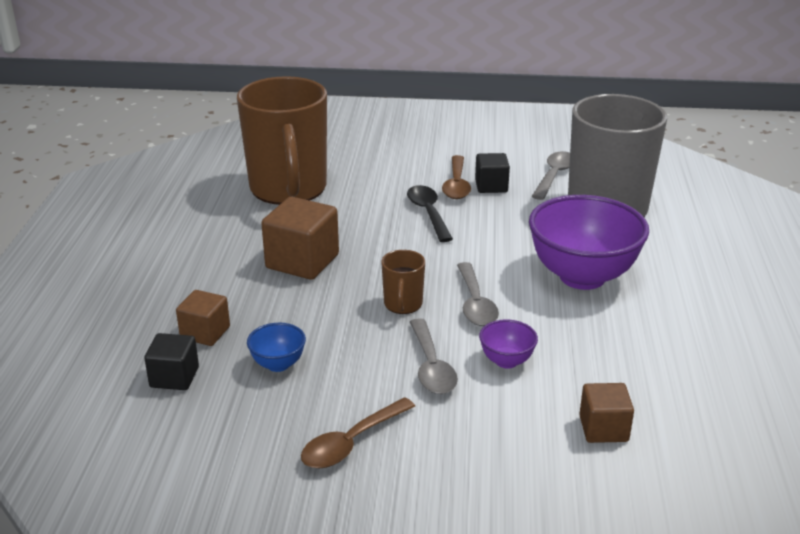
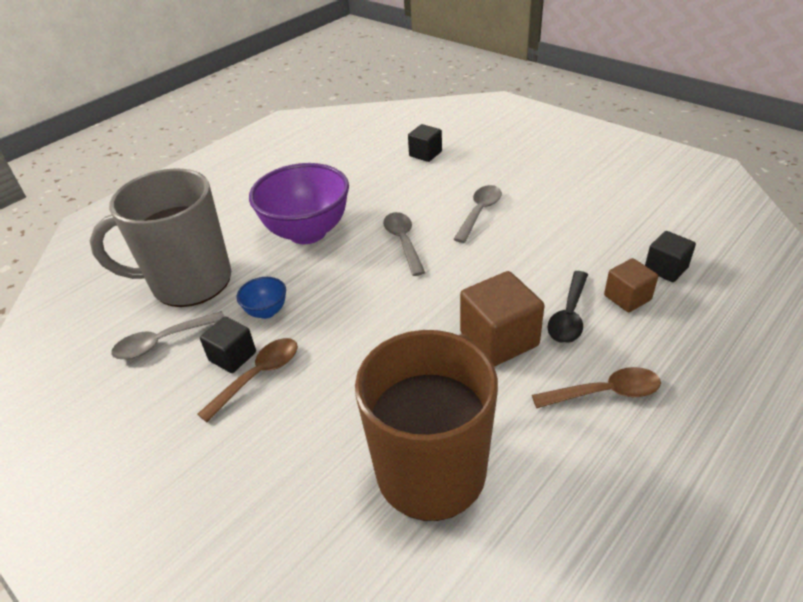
camera: 140 degrees left, 10 degrees up
(278, 364) = (581, 250): blue bowl -> blue bowl (266, 311)
(351, 443) = (565, 190): brown spoon -> brown spoon (605, 393)
(403, 304) = (454, 261): brown mug -> none
(428, 213) = (331, 348): black spoon -> black spoon (569, 315)
(475, 303) = (403, 242): grey spoon -> grey spoon turned 45 degrees counterclockwise
(506, 361) = (431, 199): purple bowl -> none
(603, 429) = (425, 154): brown cube -> black cube

